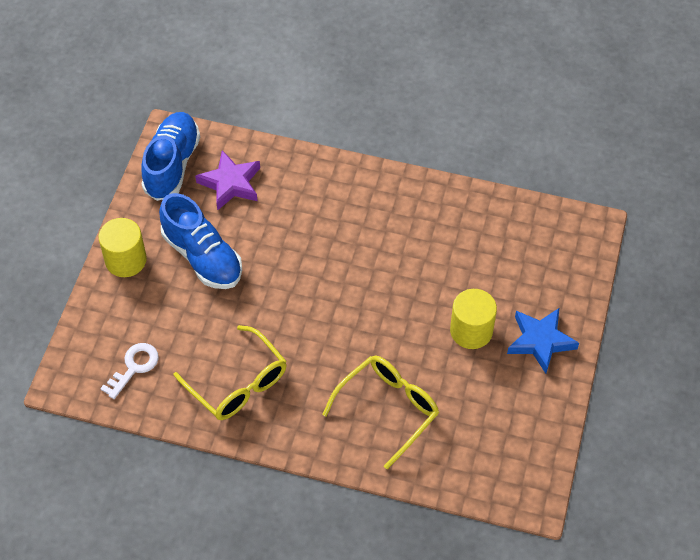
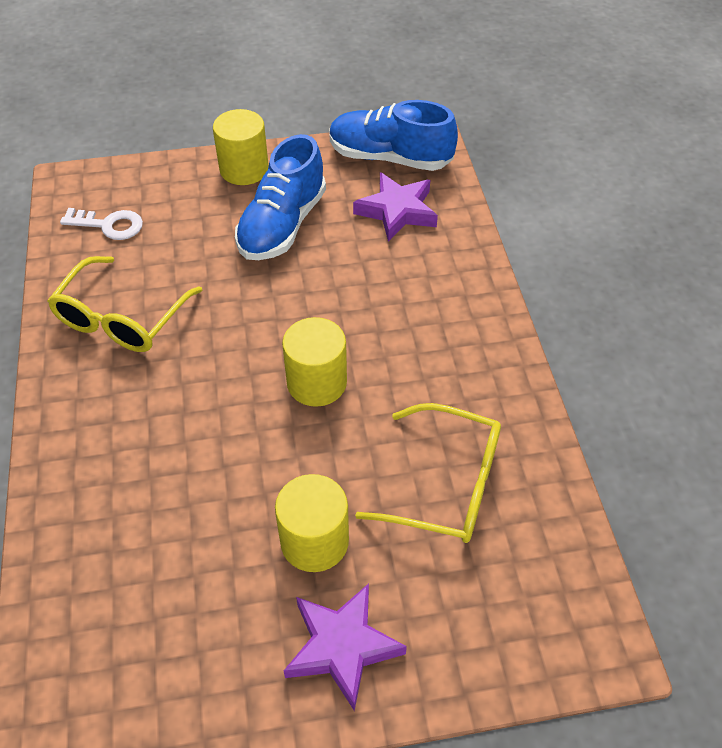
camera: 65 degrees right, 5 degrees down
(172, 165) = (390, 158): blue shoe -> blue shoe turned 150 degrees counterclockwise
(358, 288) = (316, 383): none -> yellow cylinder
(388, 409) = (142, 486): yellow glasses -> yellow glasses (447, 485)
(540, 341) = (342, 646): blue star -> purple star

